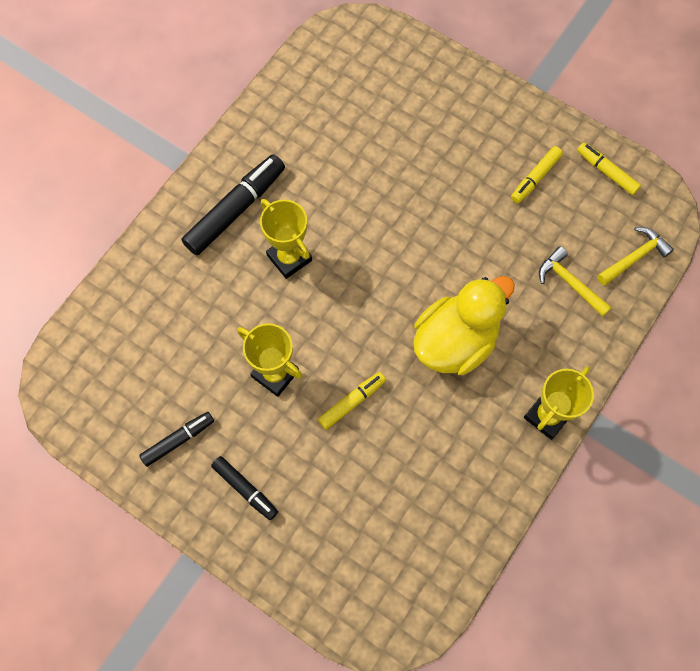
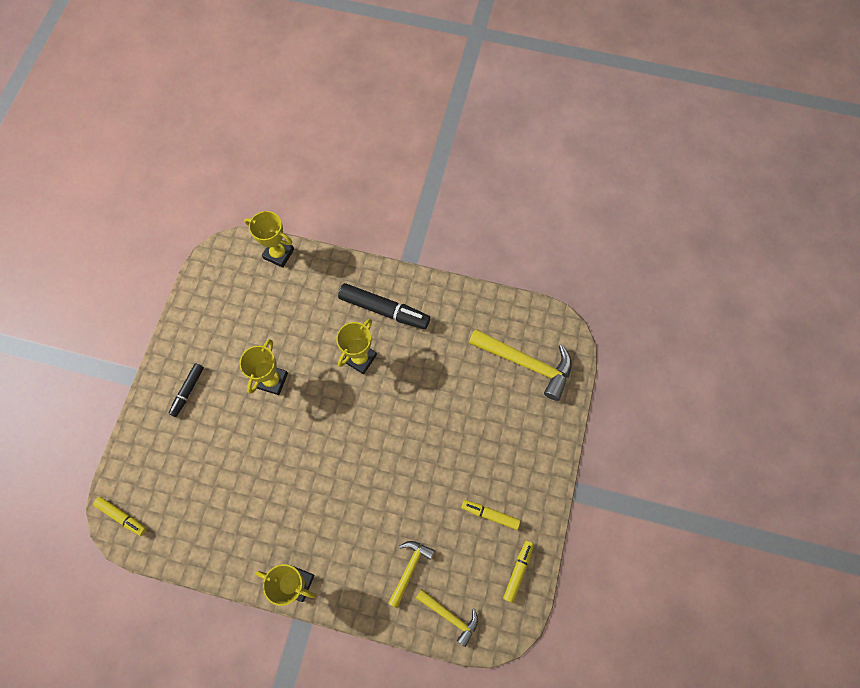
camera: 70 degrees right, 0 degrees up
(94, 315) = (278, 254): none -> yellow trophy
(178, 440) = (209, 337): black marker -> none
(352, 402) = (267, 438): yellow marker -> yellow marker (122, 516)
(371, 79) = (526, 363): none -> yellow hammer
(455, 341) = (334, 496): yellow duck -> none

